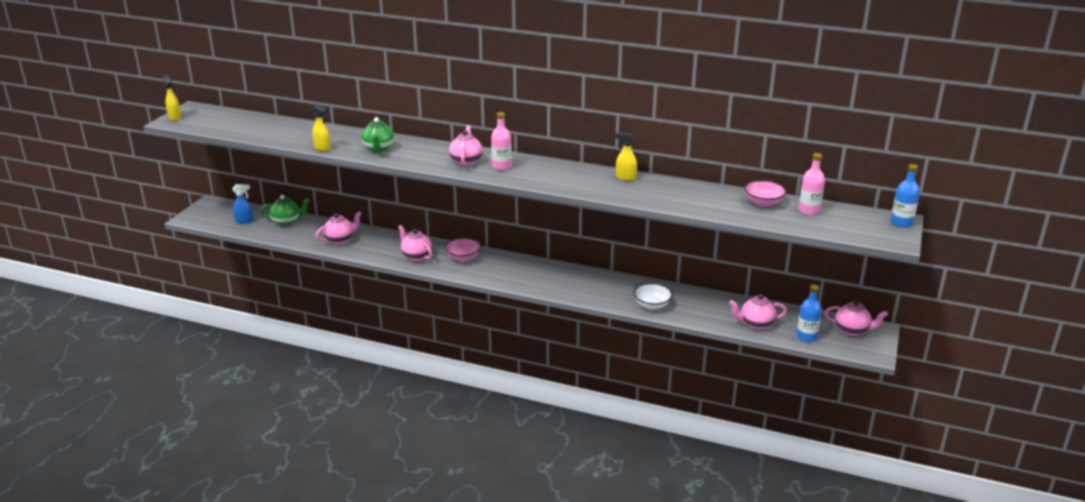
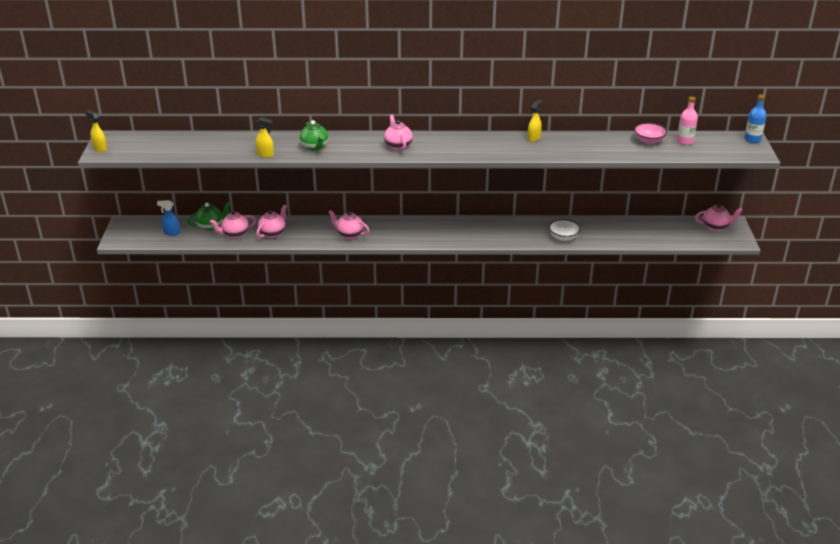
camera: 20 degrees left, 5 degrees up
(244, 221) = (171, 233): blue spray bottle -> blue spray bottle turned 150 degrees counterclockwise
(463, 257) = (389, 228): pink bowl -> none
(501, 166) = (430, 145): pink bottle -> none
(625, 177) = (534, 138): yellow spray bottle -> yellow spray bottle turned 120 degrees clockwise
(756, 324) = (647, 236): pink teapot -> pink teapot (235, 234)
(806, 337) = (688, 238): blue bottle -> none

